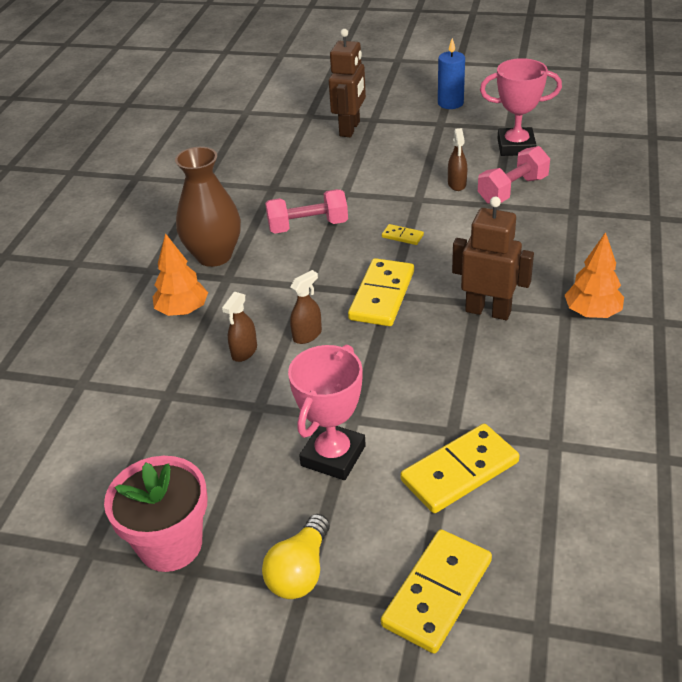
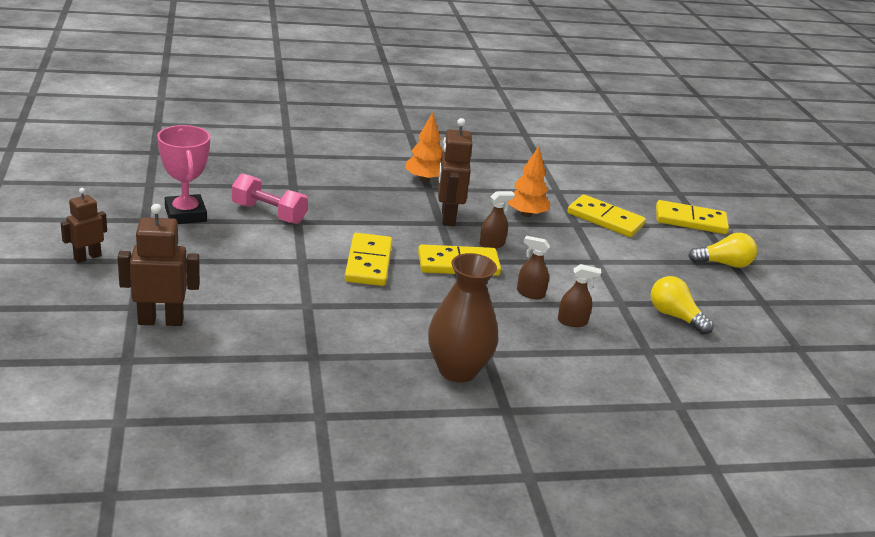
camera: 120 degrees left, 10 degrees down
(170, 544) = (758, 315): pink flower pot -> none
(183, 311) = (549, 369): orange tree -> orange tree (526, 214)
(211, 447) = (675, 316): none -> yellow light bulb
(308, 226) = (377, 318): pink dumbbell -> none
(333, 456) = (634, 264): pink trophy -> none
(402, 236) = (368, 263): yellow domino -> yellow domino, size x2.18
(450, 103) = (87, 257): blue candle -> brown robot
(457, 184) = (267, 241): brown spray bottle -> brown spray bottle (492, 244)

